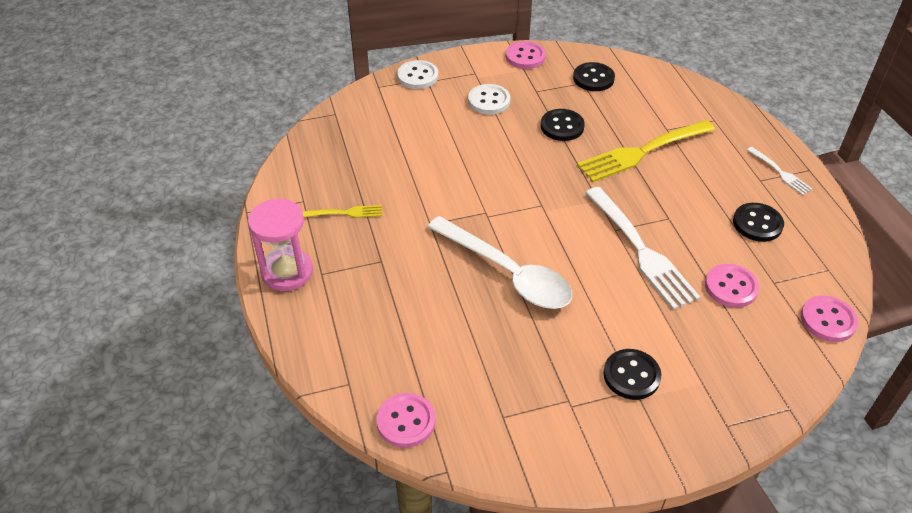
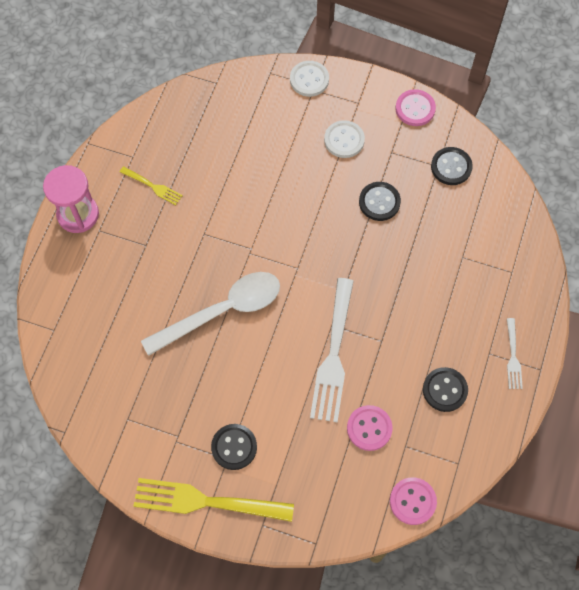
camera: 35 degrees right, 20 degrees up
(406, 421) = (67, 381): pink button -> none
(507, 273) = (222, 311): white spoon -> white spoon turned 105 degrees counterclockwise
(643, 151) = (421, 267): yellow fork -> yellow fork (207, 501)

